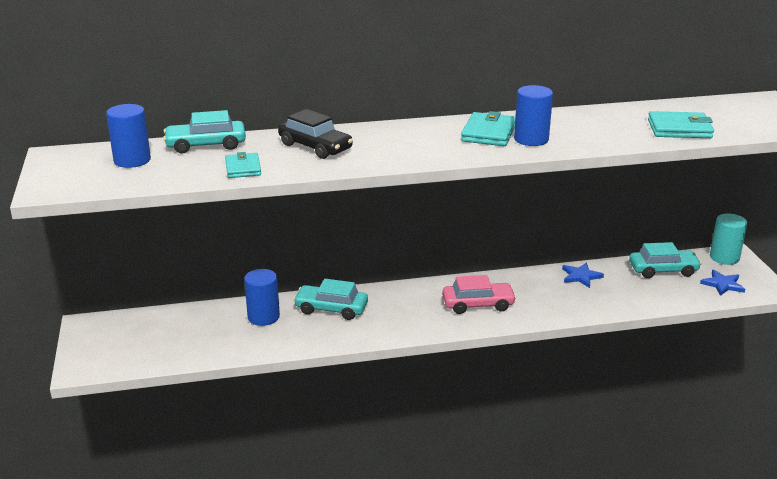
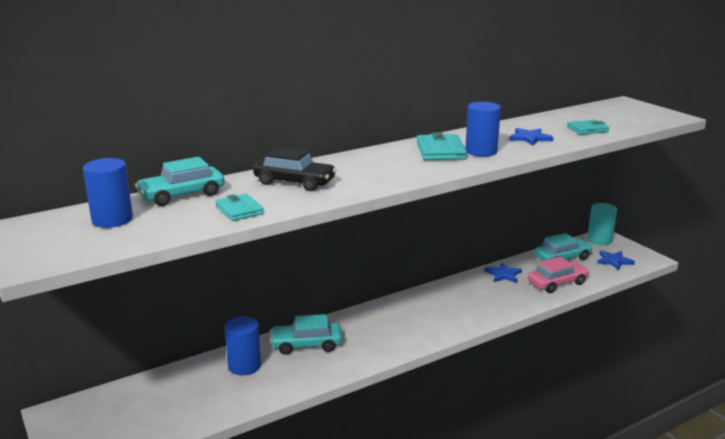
camera: 20 degrees left, 5 degrees down
(478, 304) = (436, 314): pink car -> pink car (557, 283)
(601, 131) = (530, 138): none -> blue star
(679, 129) = (587, 129): turquoise wallet -> turquoise wallet, size x0.67

